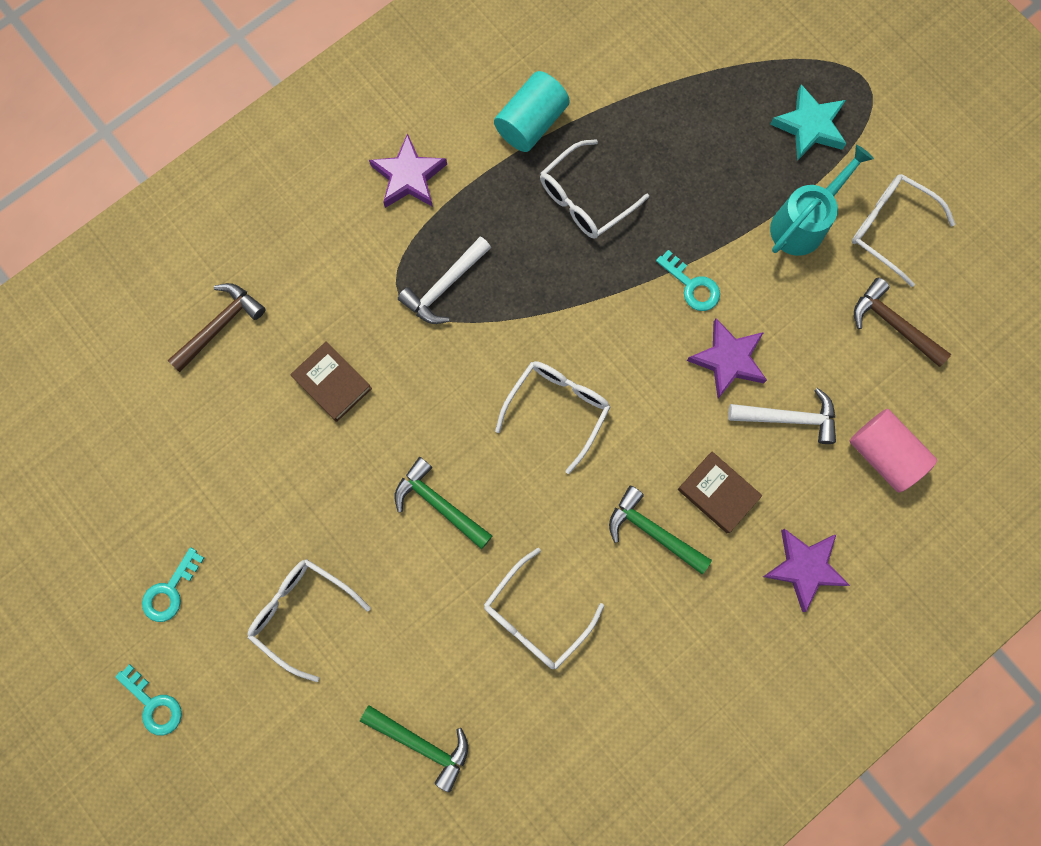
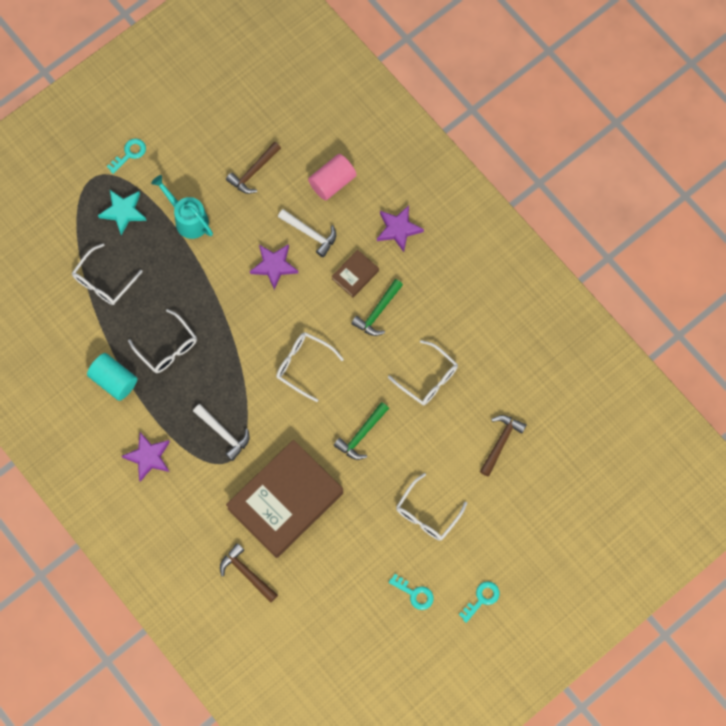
camera: 90 degrees left, 5 degrees down
(332, 383) = (285, 501): brown book -> brown book, size x2.34
(421, 743) = (500, 442): green hammer -> brown hammer
(692, 286) = (226, 285): turquoise key -> turquoise key (129, 154)
(788, 418) = (310, 233): white hammer -> white hammer turned 120 degrees clockwise
(890, 228) = (193, 169): white glasses -> white glasses (103, 281)

